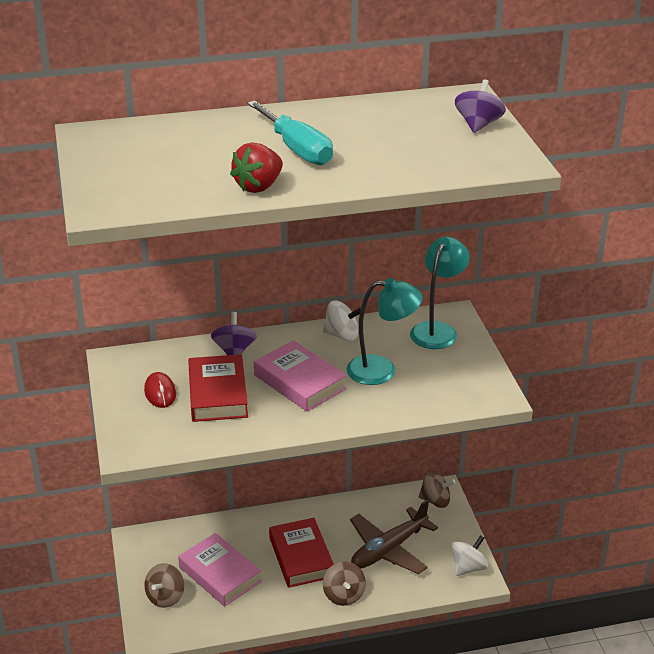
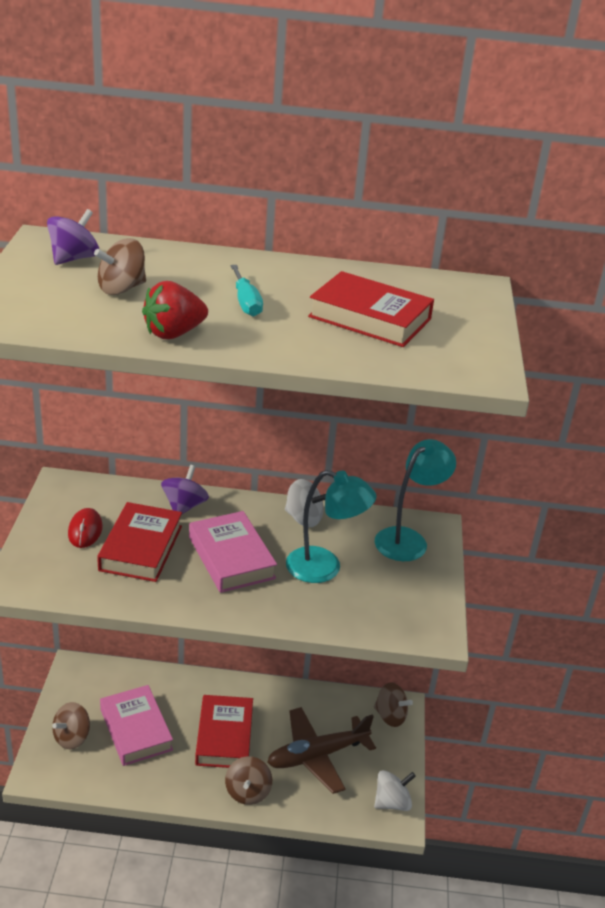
camera: 15 degrees right, 0 degrees up
(187, 160) = (121, 289): none -> brown spinning top
(297, 149) = (246, 302): turquoise screwdriver -> turquoise screwdriver, size x0.61
(402, 139) = (370, 318): none -> red book
(478, 125) = (467, 320): purple spinning top -> purple spinning top (74, 258)

